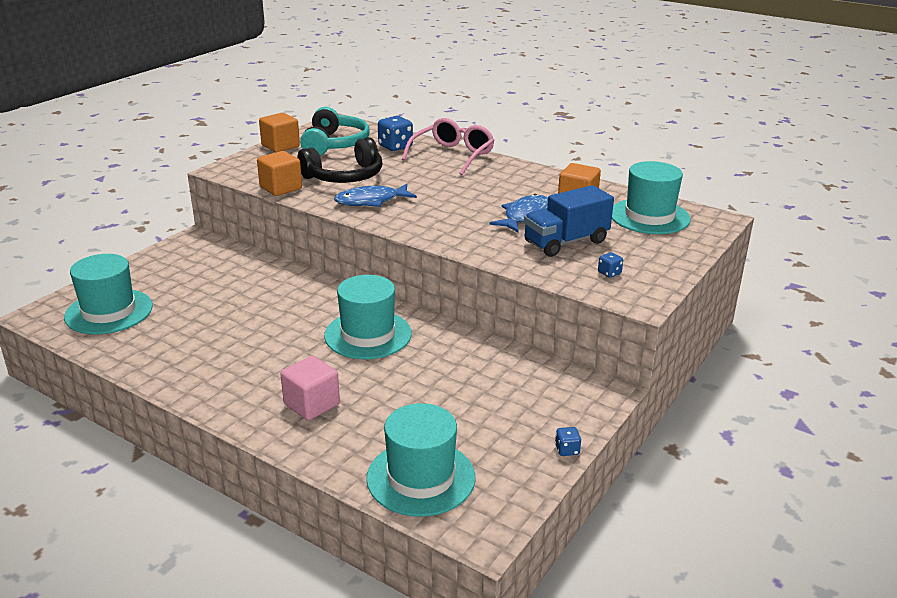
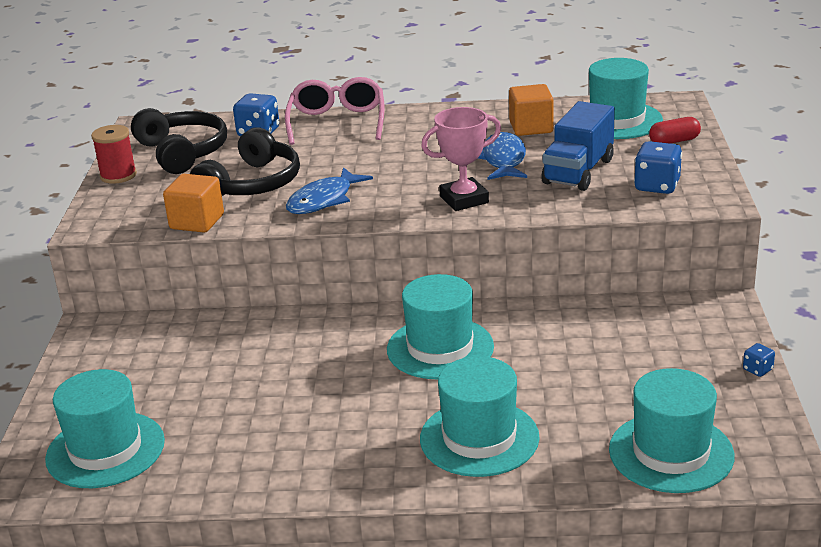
camera: 30 degrees left, 0 degrees up
(280, 146) = (118, 175): orange cube -> red spool
(311, 404) = (479, 438): pink cube -> turquoise hat
(334, 144) = (182, 152): turquoise headphones -> black headphones
(458, 232) = (464, 199): none -> pink trophy
(609, 273) = (657, 186): blue dice -> blue dice, size x1.94
(672, 246) = (674, 141): none -> red capsule

